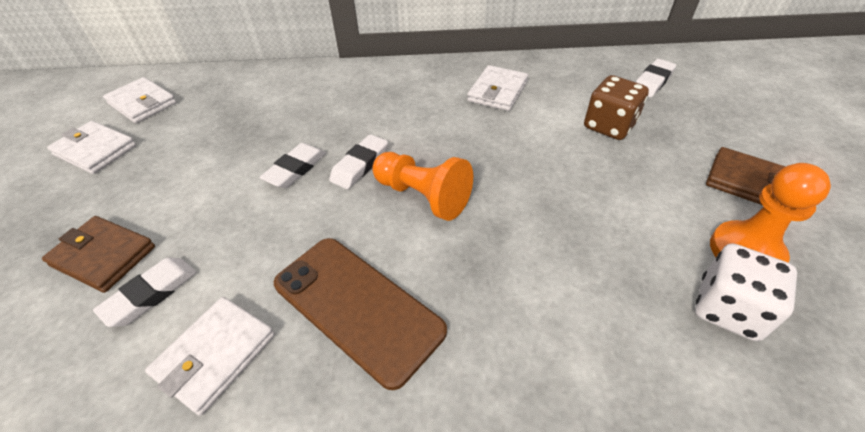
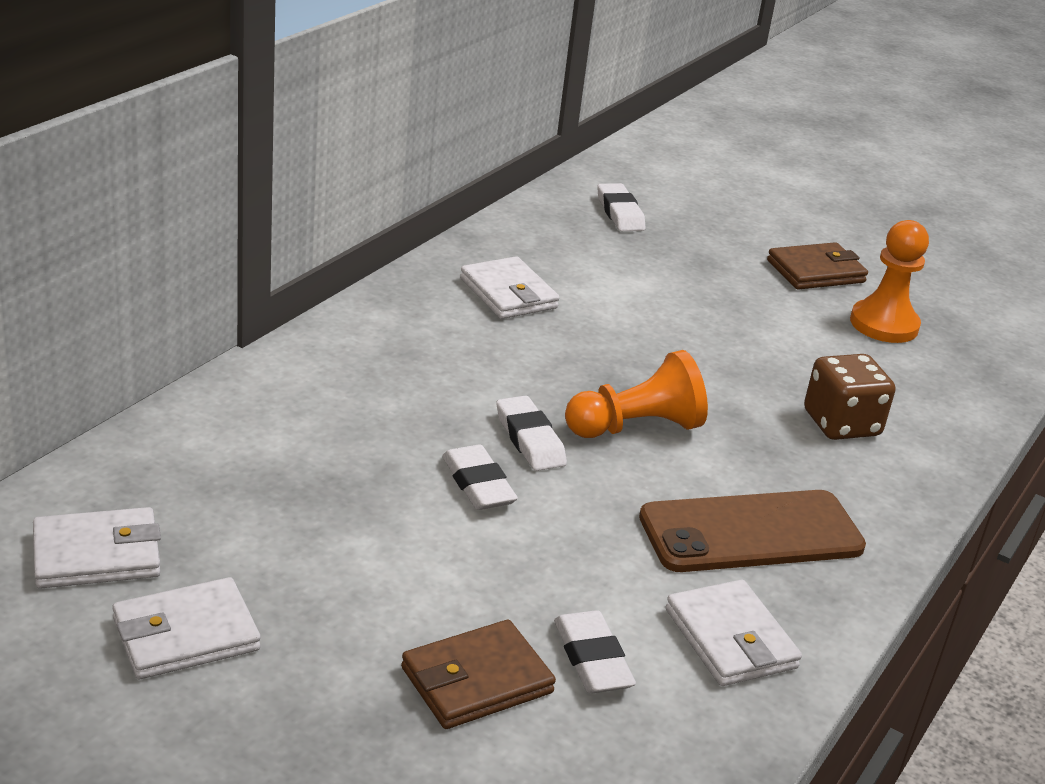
camera: 60 degrees left, 15 degrees down
(609, 126) = (659, 276): brown dice -> brown dice (841, 424)
(728, 309) = (927, 368): white dice -> none

